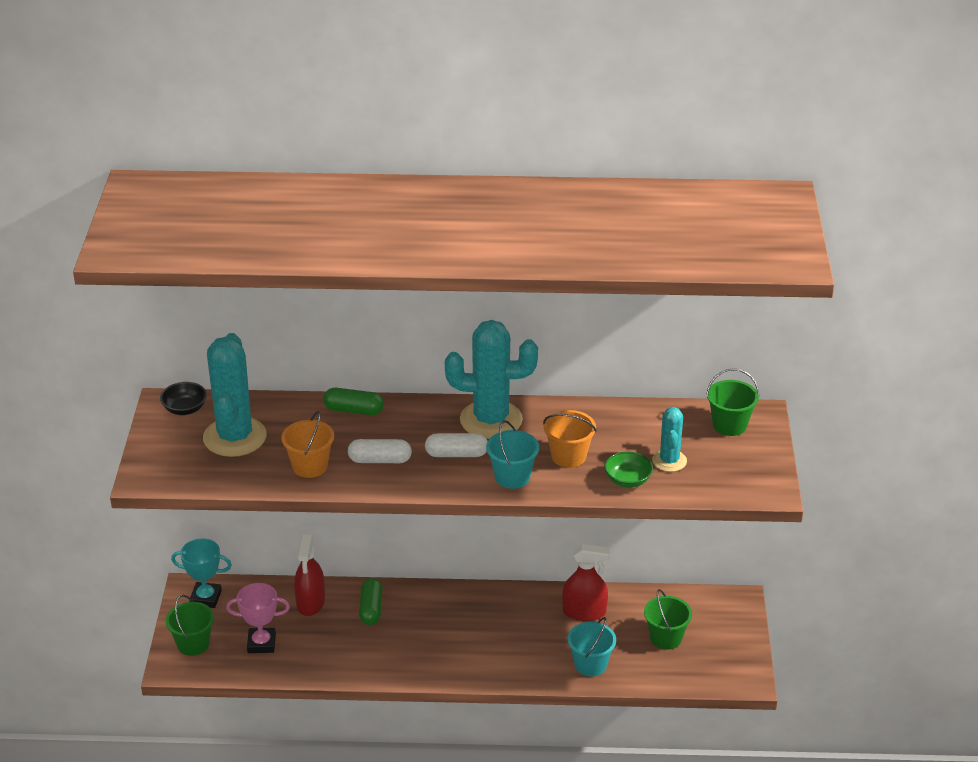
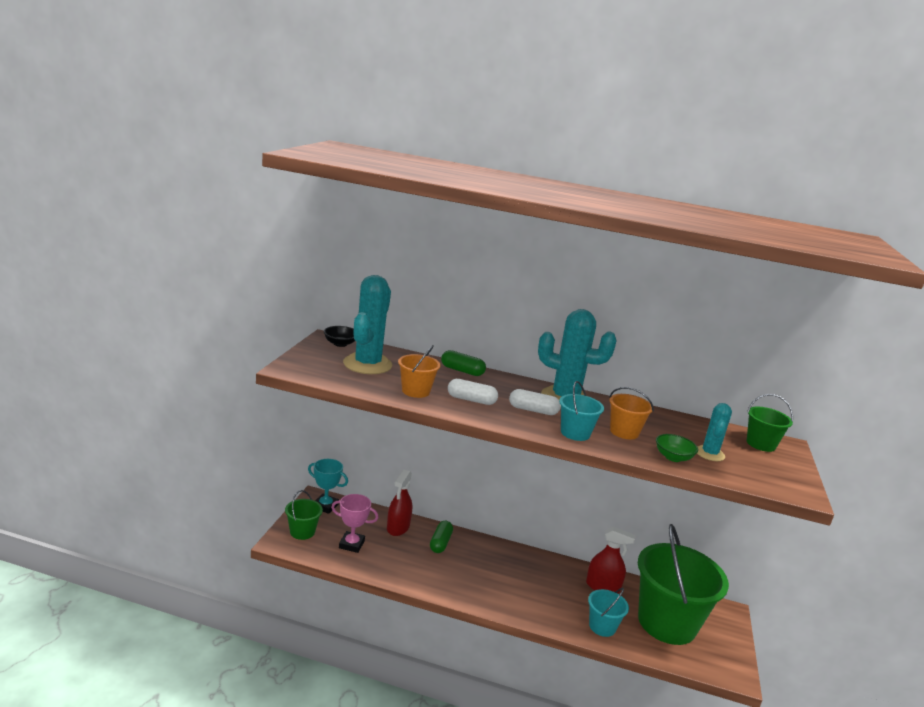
camera: 10 degrees right, 15 degrees down
(666, 638) = (667, 623): green bucket -> green bucket, size x2.21

